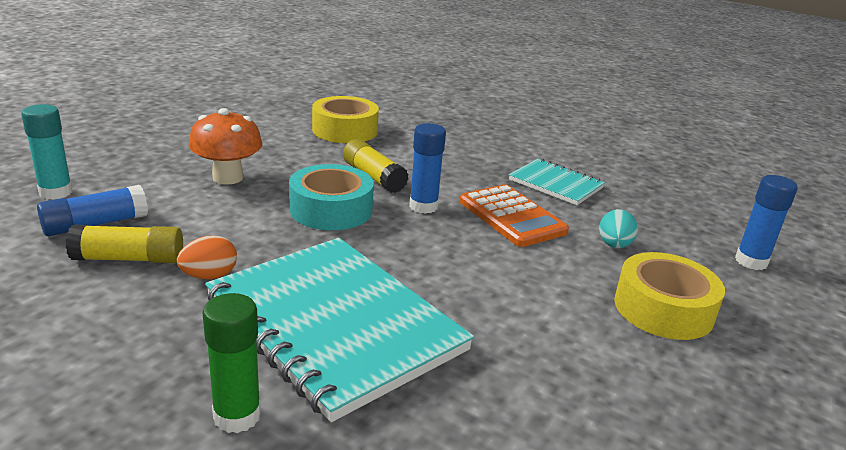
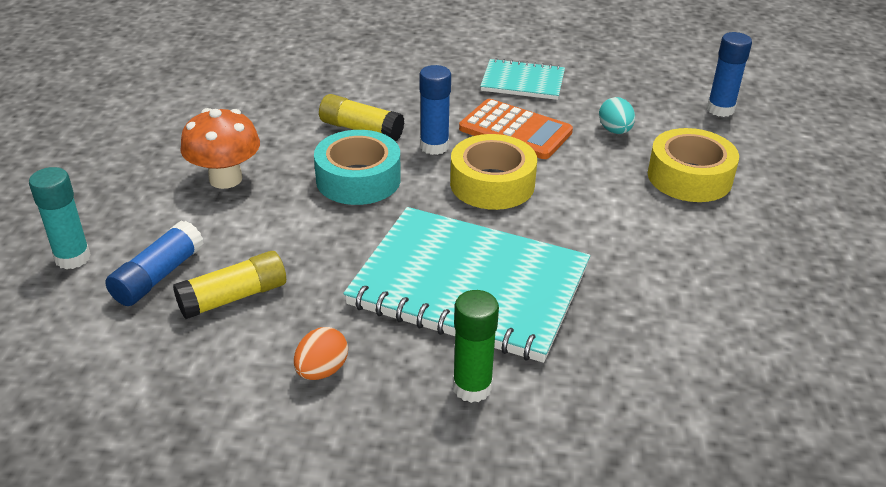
camera: 25 degrees left, 10 degrees up
(209, 276) = (323, 285): orange egg -> orange egg (322, 370)
(345, 130) = (279, 82): yellow tape -> yellow tape (492, 184)

